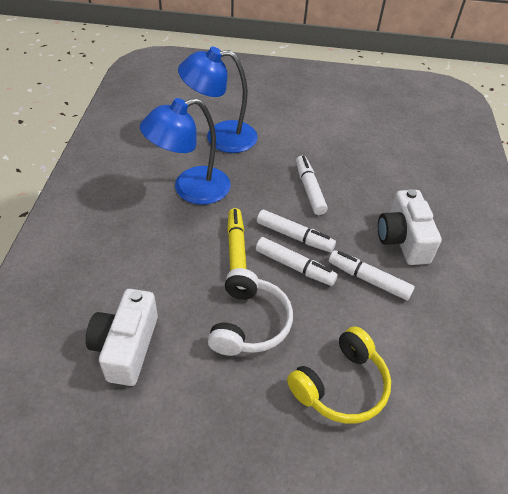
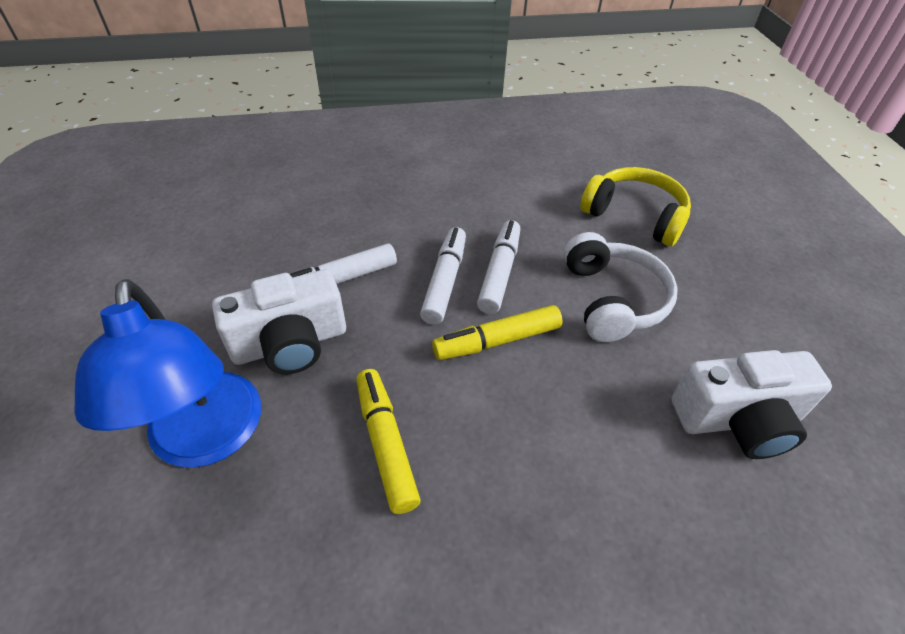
camera: 105 degrees left, 0 degrees up
(190, 189) = (386, 444): blue lamp -> yellow marker
(249, 323) = (612, 299): white headphones -> white headphones turned 90 degrees clockwise
(368, 280) = (486, 208): white marker -> none
(403, 239) = (407, 186): white camera -> white camera (290, 343)

